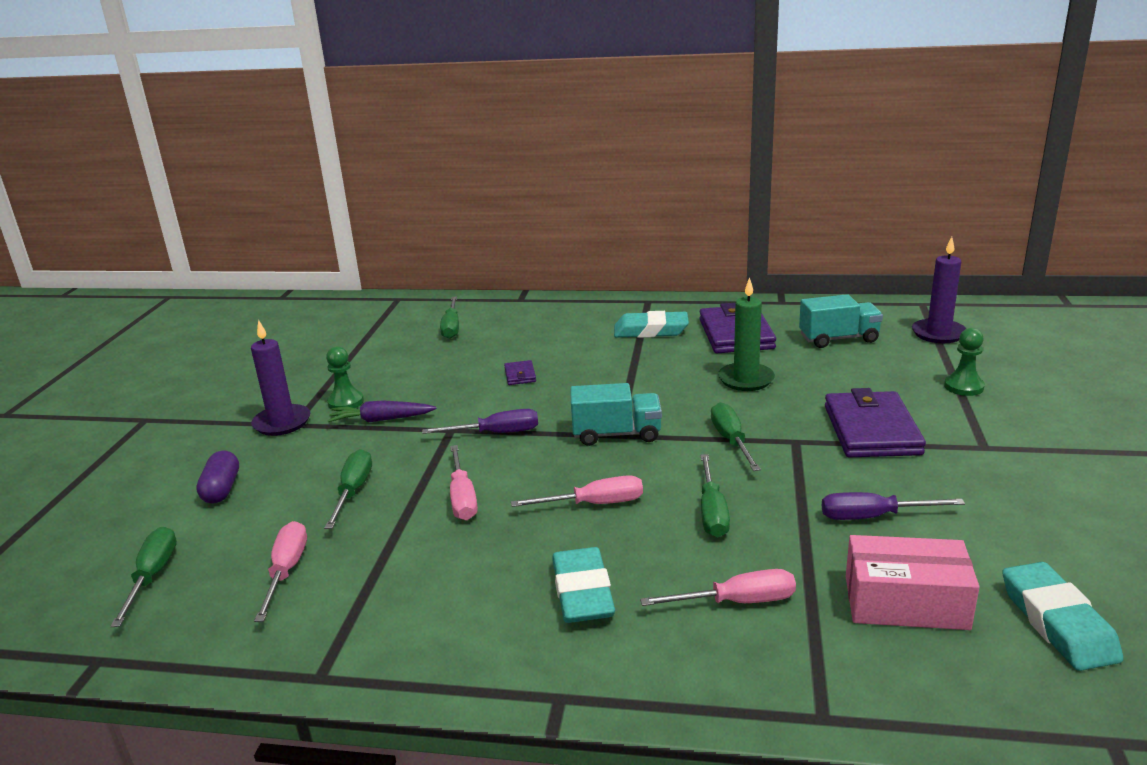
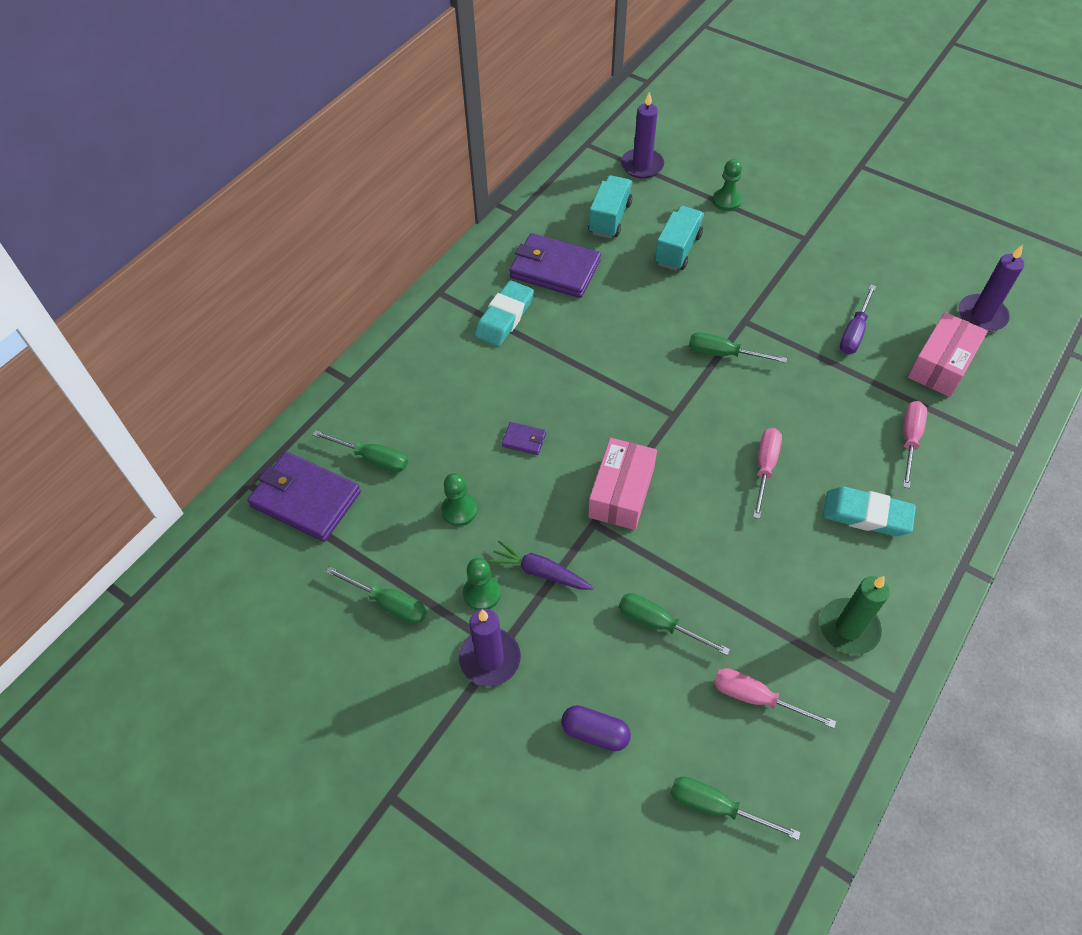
camera: 65 degrees left, 30 degrees up
(381, 420) = (540, 572): purple carrot -> purple carrot turned 90 degrees clockwise
(424, 371) = (459, 510): none -> green pawn
(462, 497) = (711, 548): pink screwdriver -> none
(496, 433) = (621, 493): purple screwdriver -> pink box
(616, 434) = (672, 415): turquoise truck -> turquoise truck (677, 249)
(712, 512) = (808, 407): green screwdriver -> green screwdriver (388, 603)
(746, 379) = (637, 302): green candle -> green candle (848, 628)
(871, 430) = (754, 276): purple wallet -> purple wallet (306, 499)
(1057, 622) = (981, 315): turquoise eraser -> purple candle

